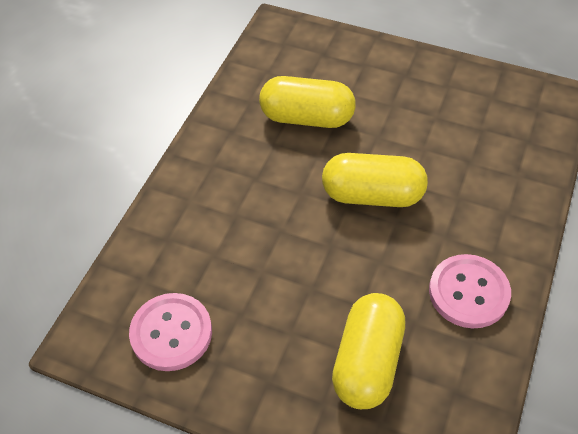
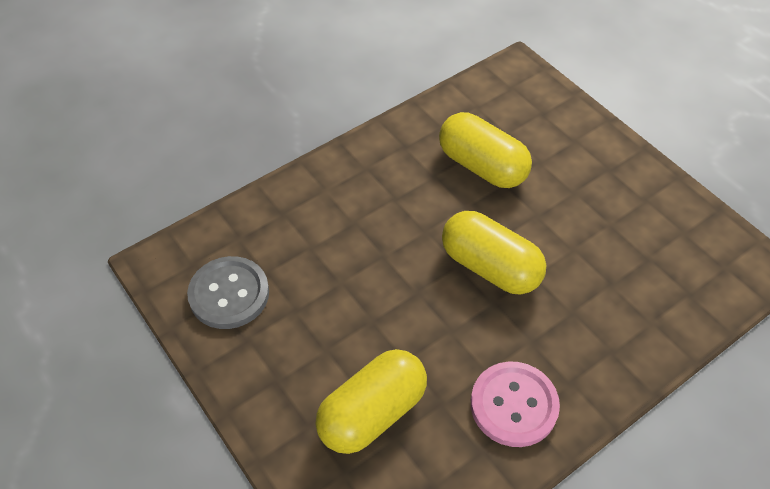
camera: 30 degrees right, 0 degrees up
(171, 333) = (229, 294): pink button -> grey button

